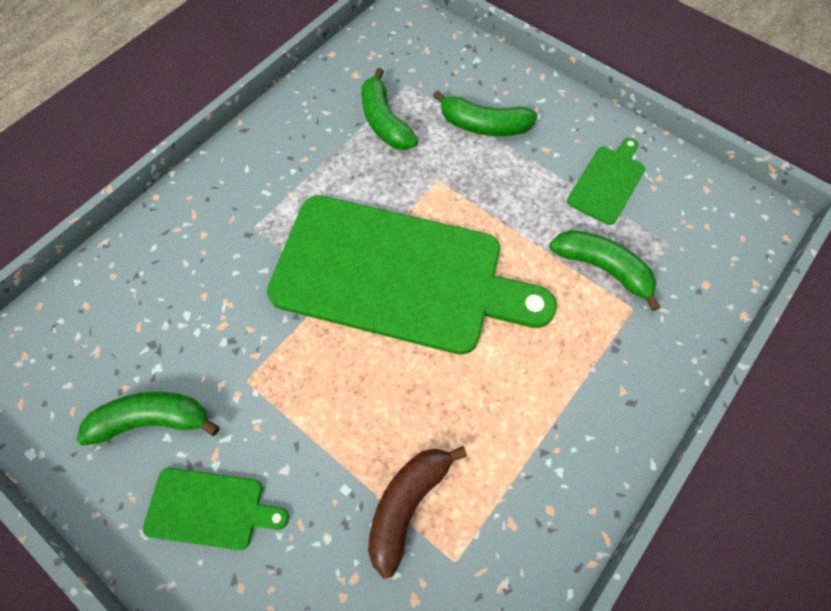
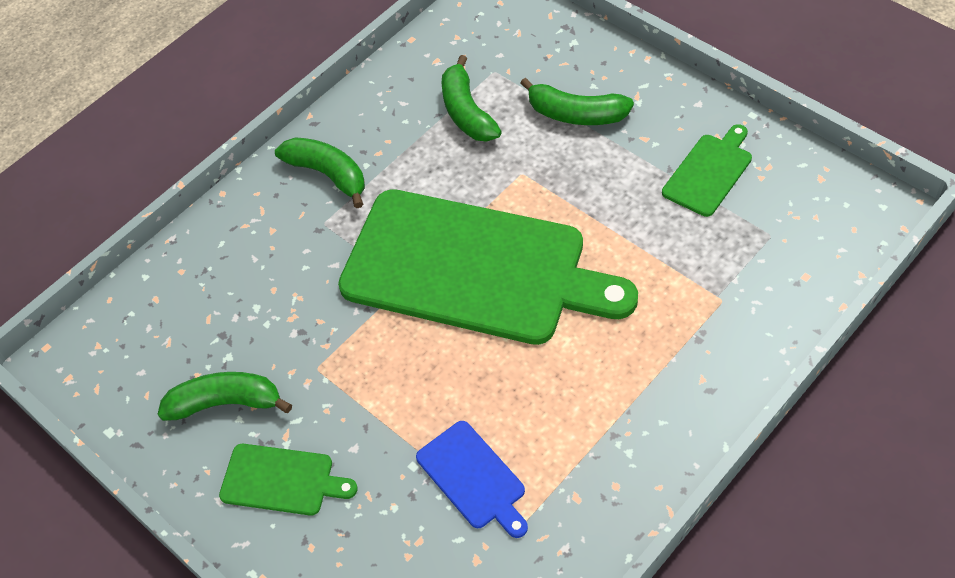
camera: 10 degrees right, 10 degrees down
(407, 503) = (473, 478): brown banana -> blue cutting board
(602, 268) = (694, 260): green banana -> green banana (328, 174)

